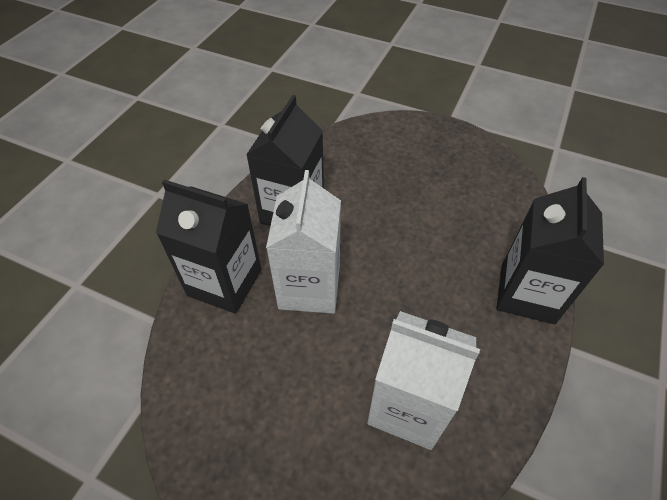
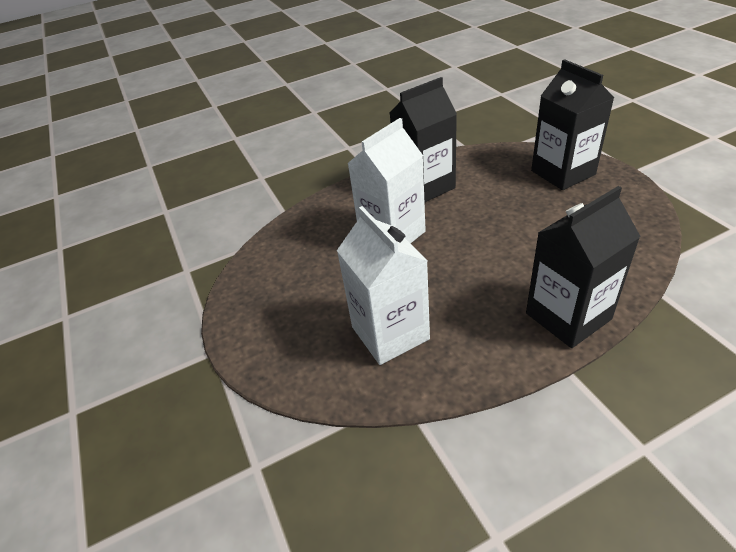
camera: 45 degrees right, 10 degrees down
(224, 282) = (340, 209): black carton -> black carton (563, 173)

